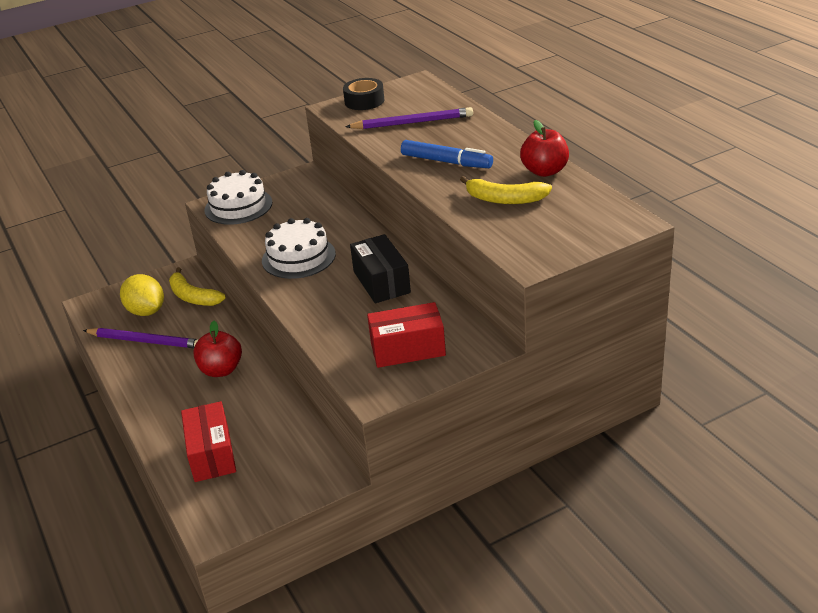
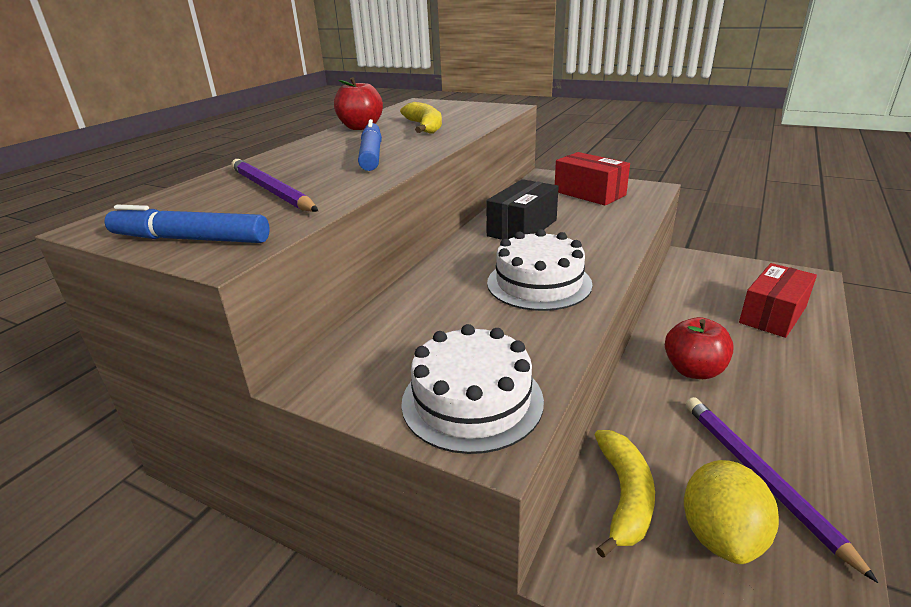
camera: 125 degrees left, 5 degrees down
(364, 101) = (190, 239): black tape -> blue marker

